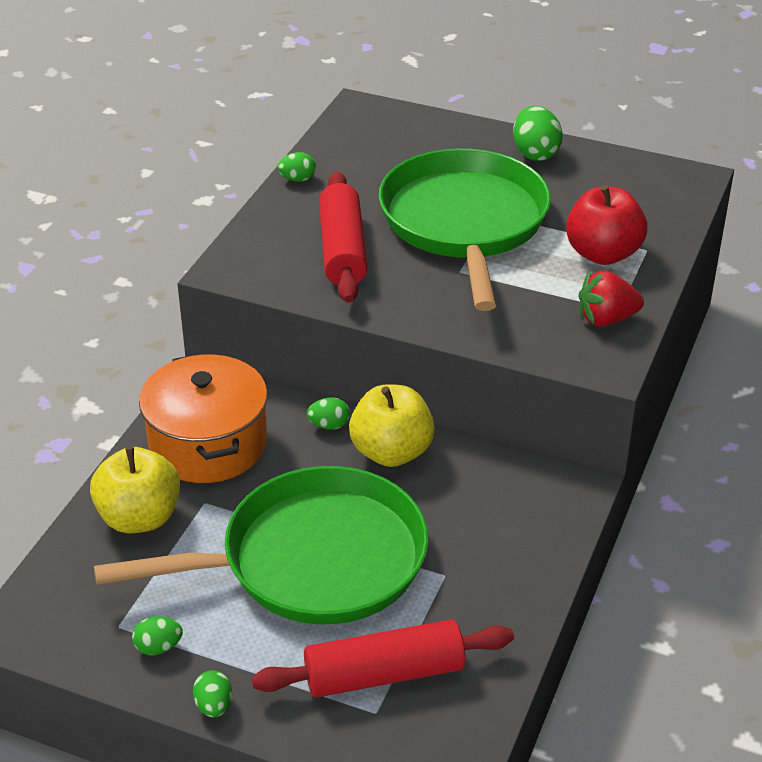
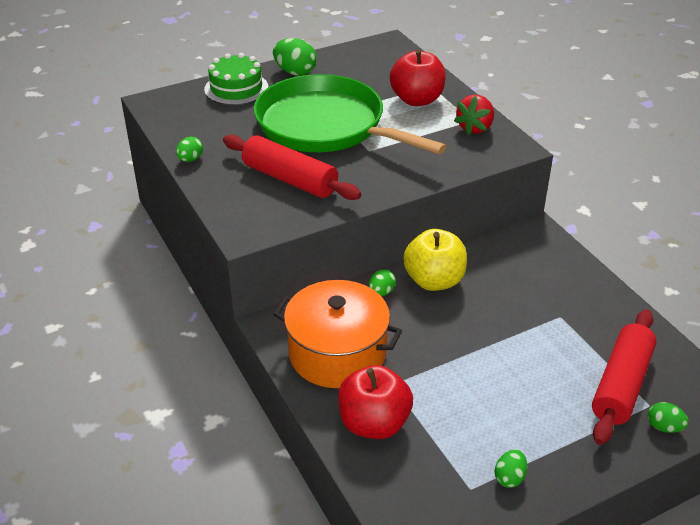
camera: 50 degrees left, 0 degrees up
(139, 517) = (374, 423): yellow apple -> red apple
(214, 706) = (586, 477): green egg -> green egg (664, 427)
(313, 560) = (496, 363): green pan -> none
(451, 137) = (236, 88): none -> green cake

